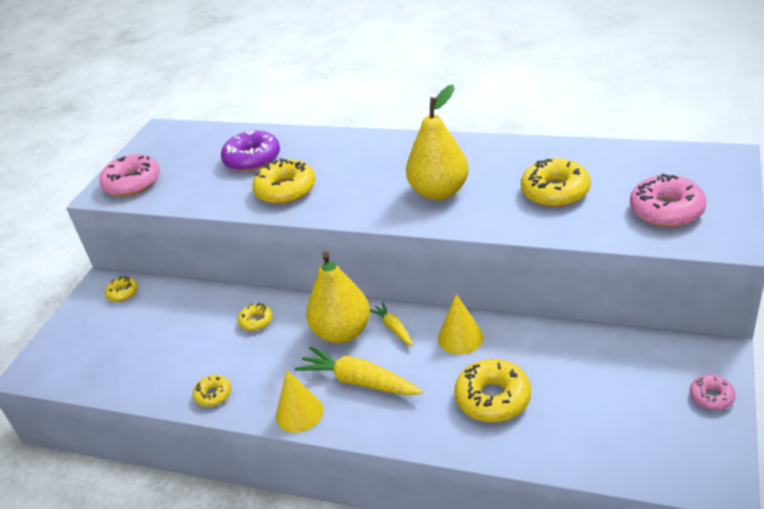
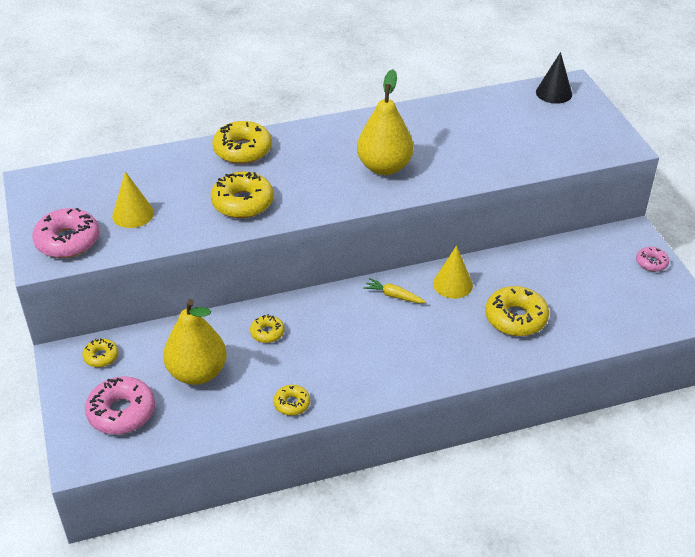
camera: 40 degrees left, 5 degrees up
(252, 159) = (175, 184): purple donut -> none
(299, 413) = (380, 387): yellow cone -> yellow cone (133, 214)
(342, 332) = (354, 314): yellow pear -> yellow pear (197, 373)
(359, 381) = (405, 345): yellow carrot -> none
(555, 191) = (475, 142): yellow donut -> yellow donut (242, 150)
(666, 210) = (566, 135): pink donut -> pink donut (121, 412)
(696, 162) = (554, 93): none -> black cone

